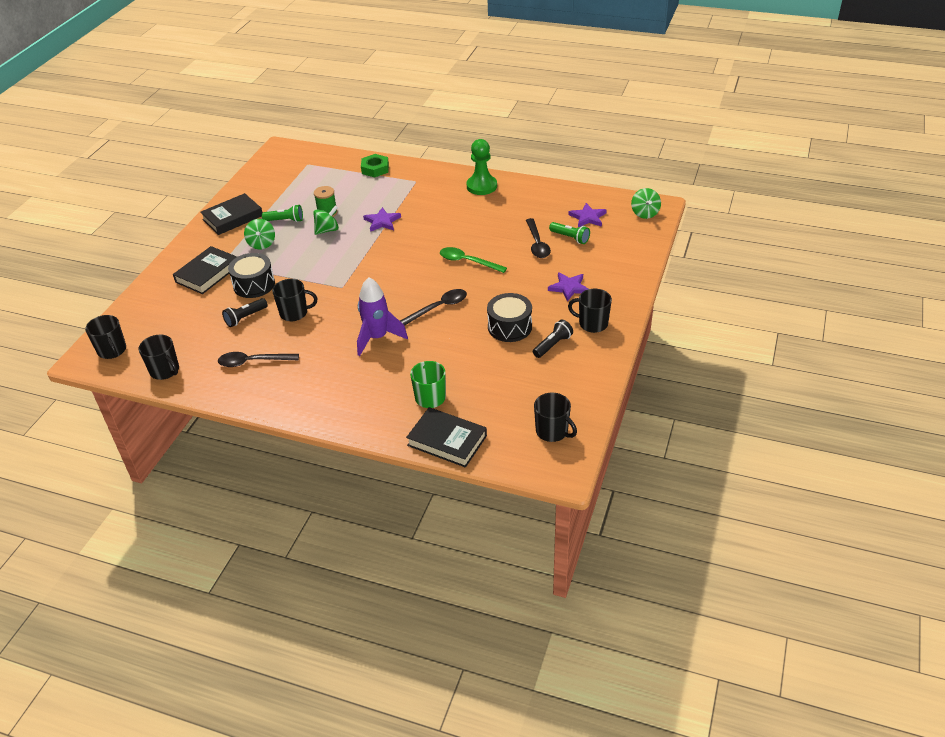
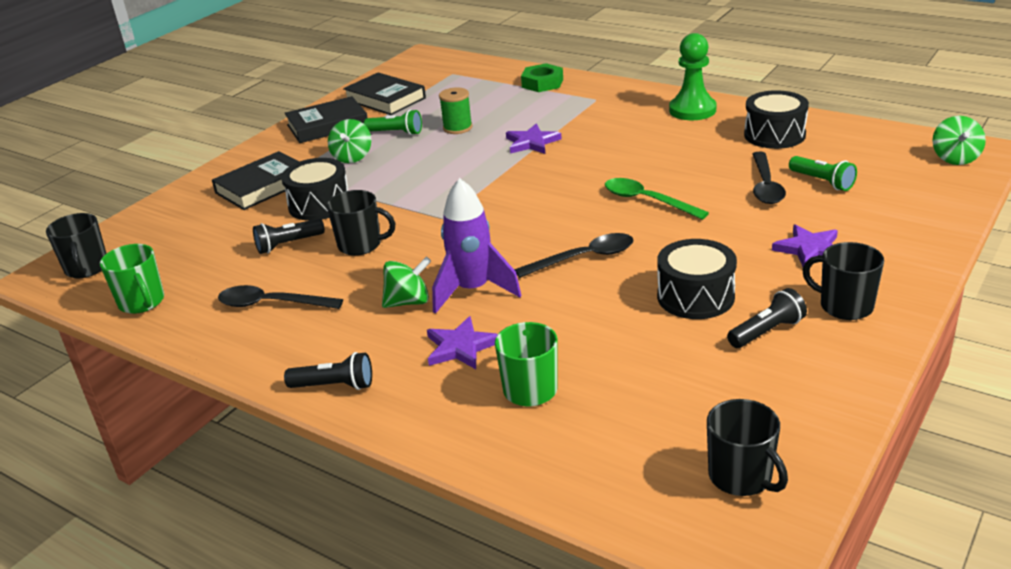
camera: 15 degrees right, 10 degrees down
(165, 371) = (142, 302): black mug -> green mug
(315, 410) = (334, 386): none -> black flashlight
(327, 230) = (449, 147): green spinning top -> green spinning top (408, 302)
(447, 441) = (539, 465): black book -> black book (385, 99)
(537, 203) = (774, 135): none -> black drum
(588, 217) = (856, 158): purple star -> purple star (461, 347)

